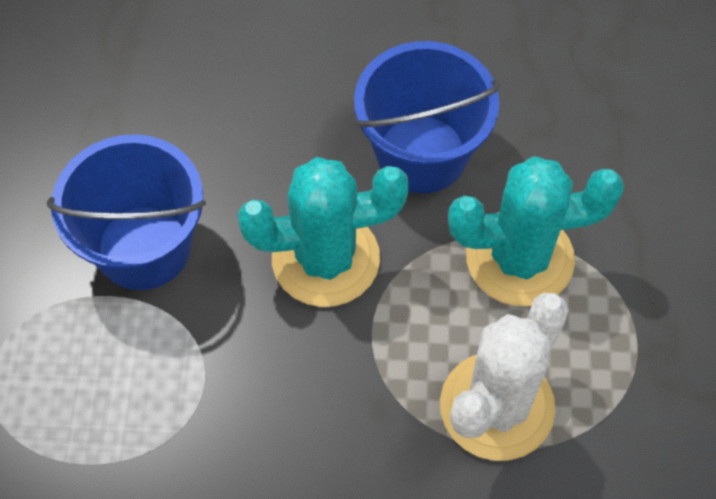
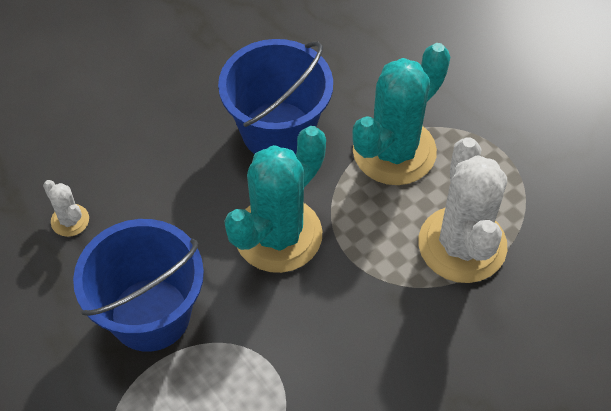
camera: 40 degrees left, 5 degrees down
(155, 106) = (70, 220): none -> white cactus

